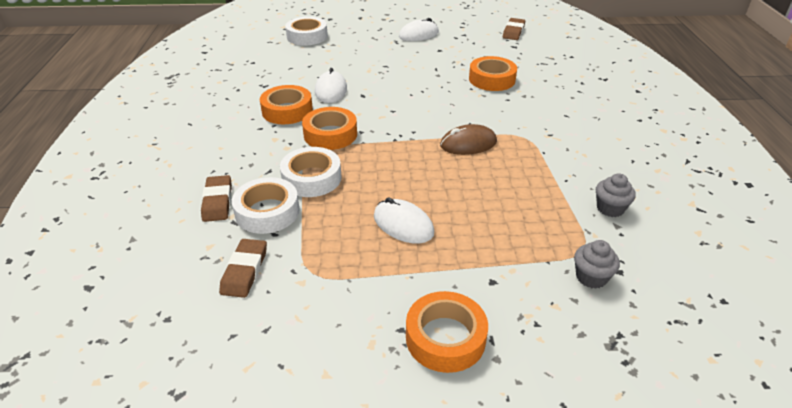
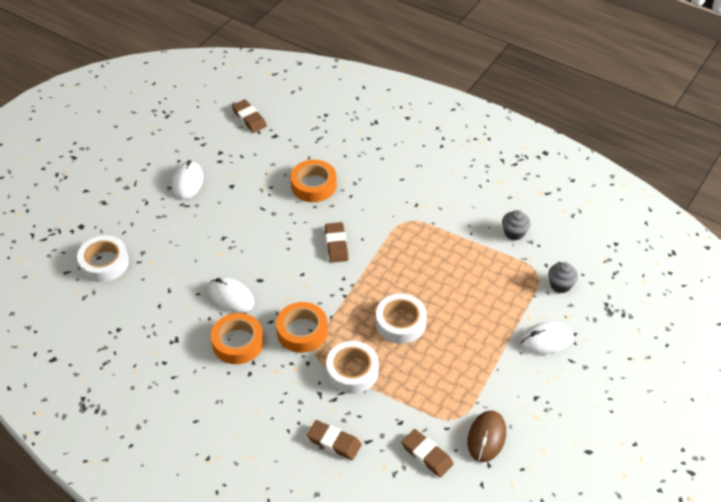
camera: 55 degrees left, 10 degrees up
(267, 212) = (372, 416): white tape -> white tape (400, 323)
(403, 224) = (447, 346): white mouse -> white mouse (546, 340)
(445, 113) = (336, 244): none -> brown eraser
(445, 338) = (556, 380): orange tape -> none
(468, 144) = (388, 256): brown mouse -> brown mouse (486, 437)

